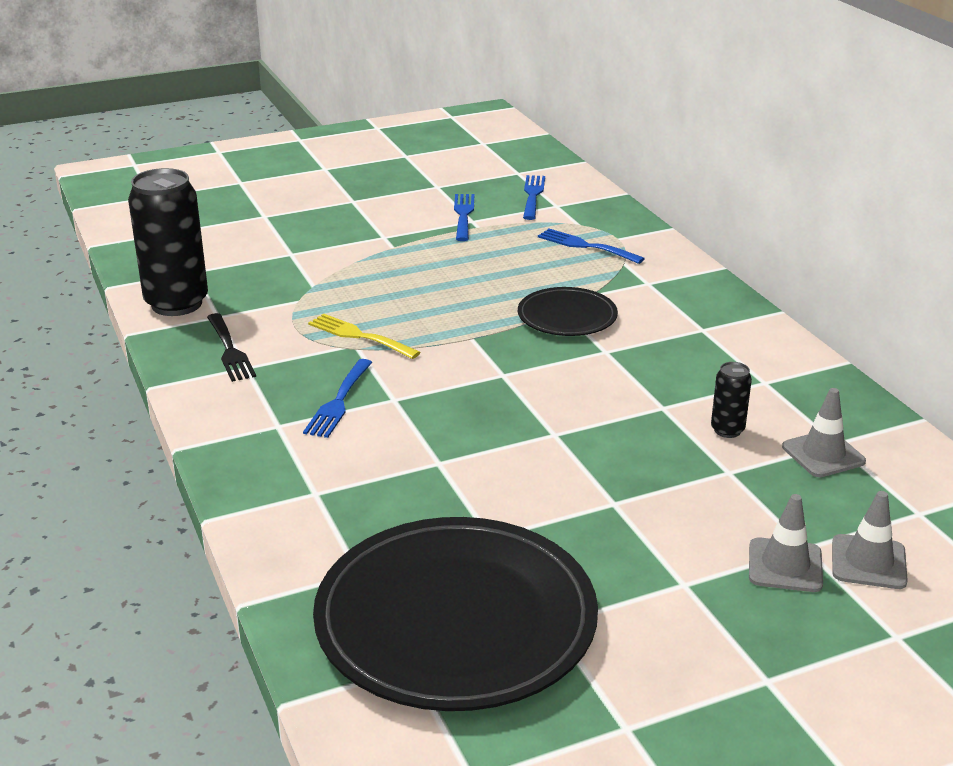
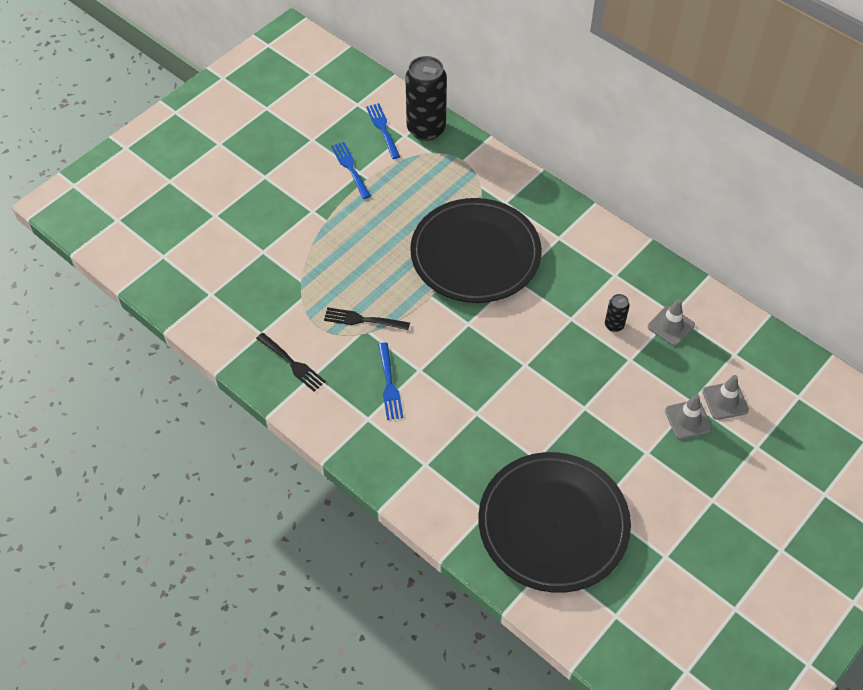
camera: 25 degrees left, 25 degrees up
(176, 304) = (225, 331): black can -> black can (426, 129)
(359, 336) = (363, 320): yellow fork -> black fork
(567, 317) = (475, 254): black plate -> black plate, size x2.01
(586, 246) = (448, 176): blue fork -> none

